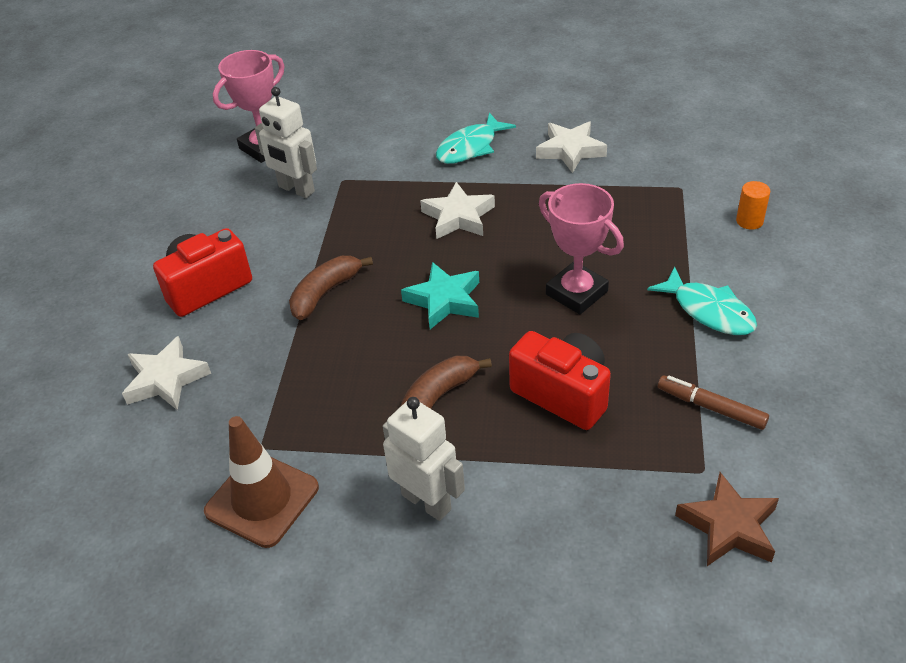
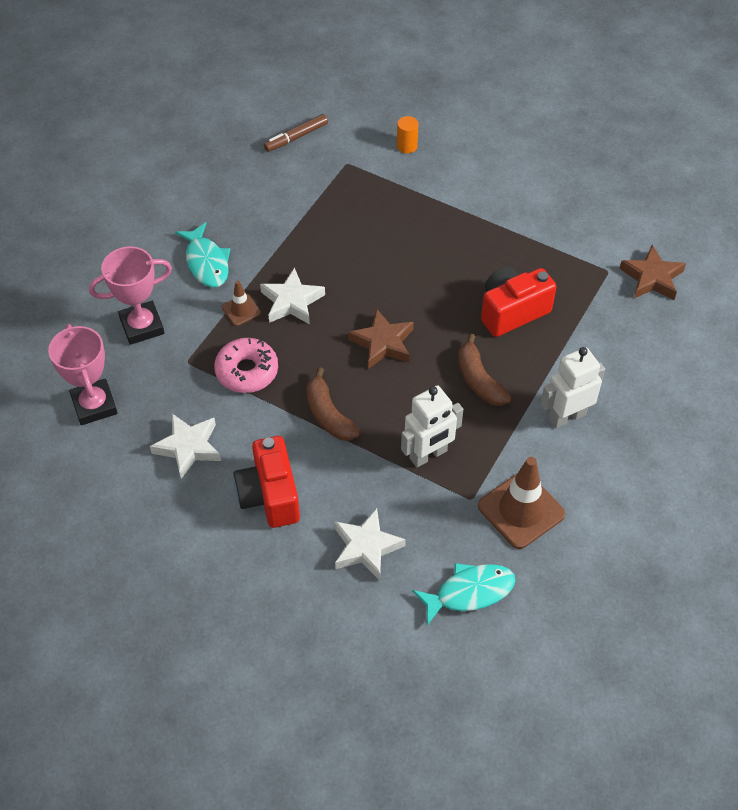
camera: 70 degrees left, 10 degrees up
(296, 189) = (177, 398): white robot -> white robot (428, 455)
(351, 219) = (247, 371): none -> pink donut
(425, 189) = (241, 310): none -> brown traffic cone
(444, 300) = (383, 343): turquoise star -> brown star
(570, 150) = (258, 204): white star -> white star (188, 447)
(576, 293) = (421, 266): pink trophy -> pink trophy (142, 326)
(709, 311) = (479, 207): turquoise fish -> turquoise fish (469, 592)
(711, 408) = (562, 244): brown marker -> brown marker (296, 137)

